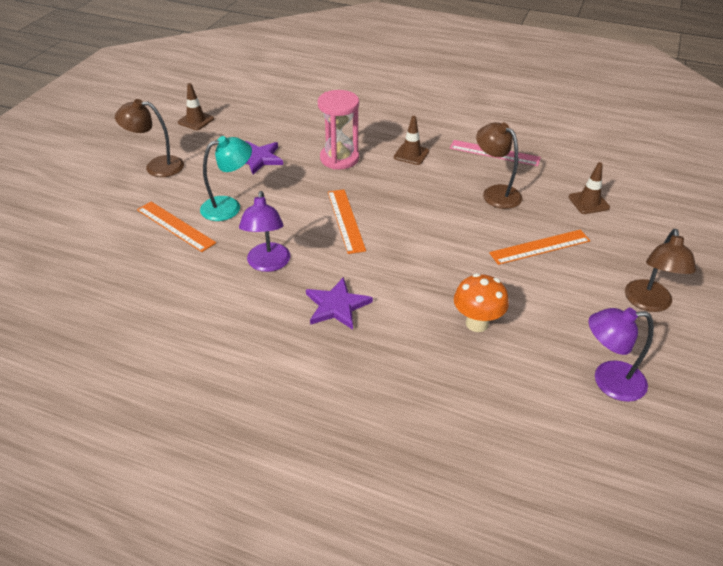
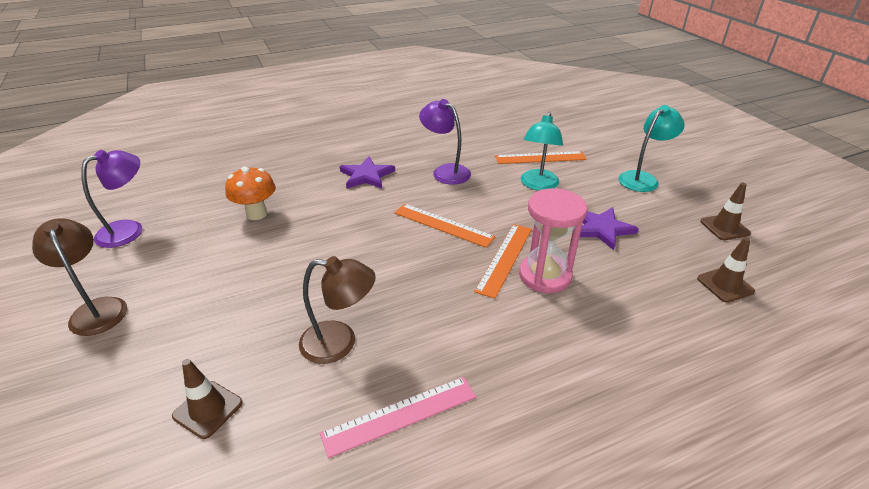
camera: 135 degrees right, 5 degrees down
(156, 166) = (643, 178): brown lamp -> turquoise lamp
(411, 154) = (491, 333): brown traffic cone -> brown traffic cone (725, 285)
(540, 247) = (241, 304): orange ruler -> orange ruler (505, 258)

